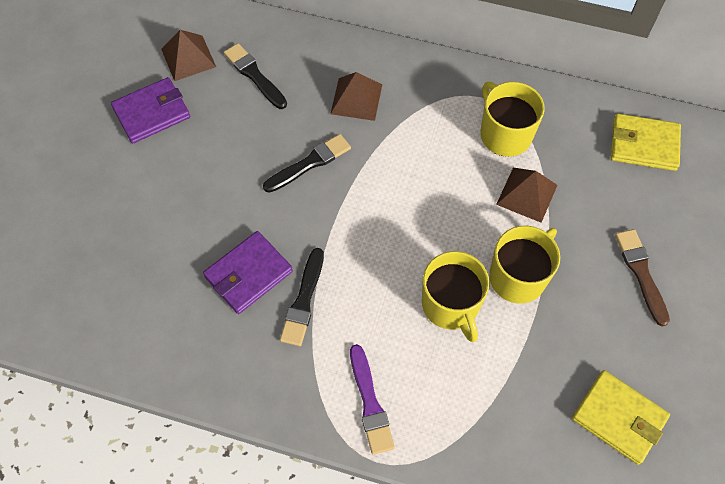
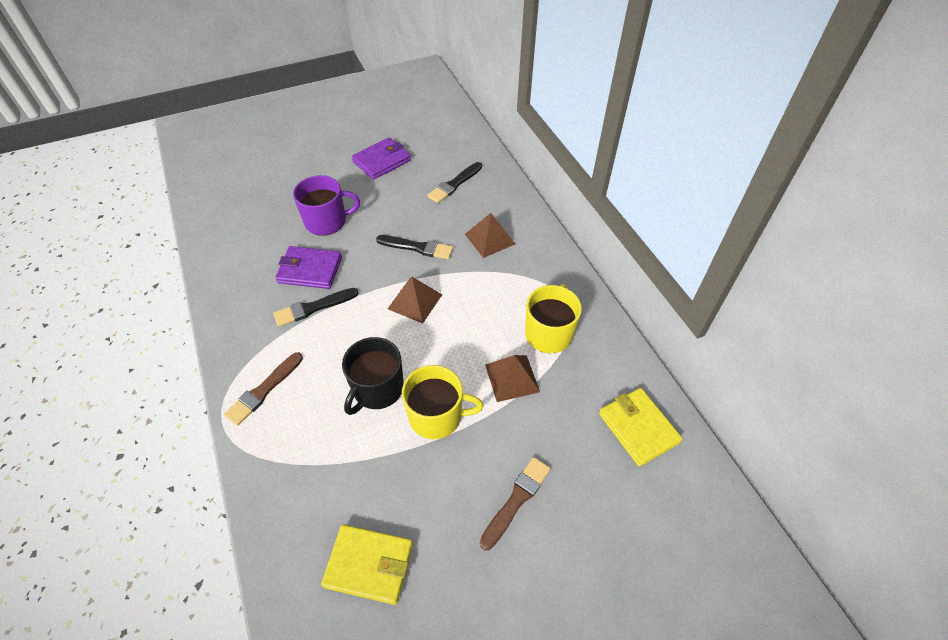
camera: 50 degrees right, 10 degrees down
(152, 113) = (382, 161): purple wallet -> purple wallet turned 60 degrees counterclockwise
(188, 57) = (435, 151): brown pyramid -> brown pyramid (415, 301)
(192, 218) = (327, 221): none -> purple mug
(254, 75) = (454, 184): black brush -> black brush turned 150 degrees counterclockwise
(370, 403) = (264, 390): purple brush -> brown brush
(451, 305) = (377, 389): yellow mug -> black mug
(618, 418) = (369, 565): yellow wallet -> yellow wallet turned 75 degrees counterclockwise

